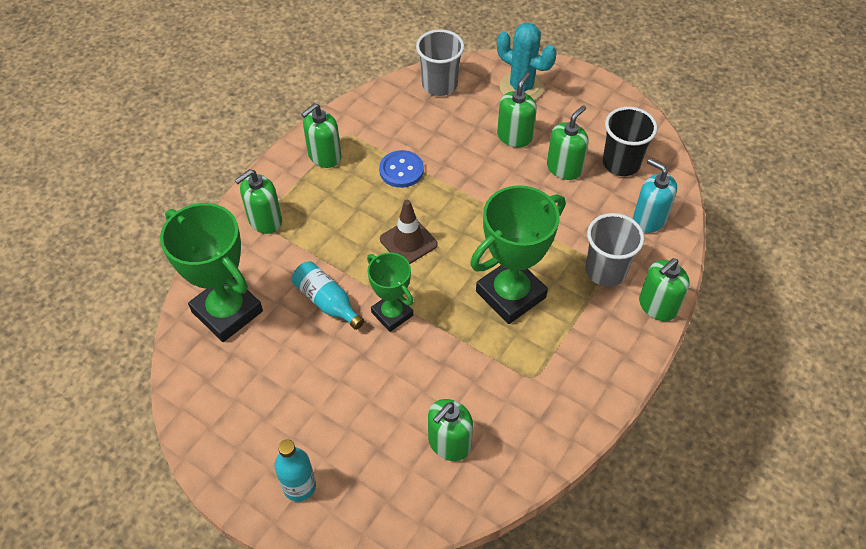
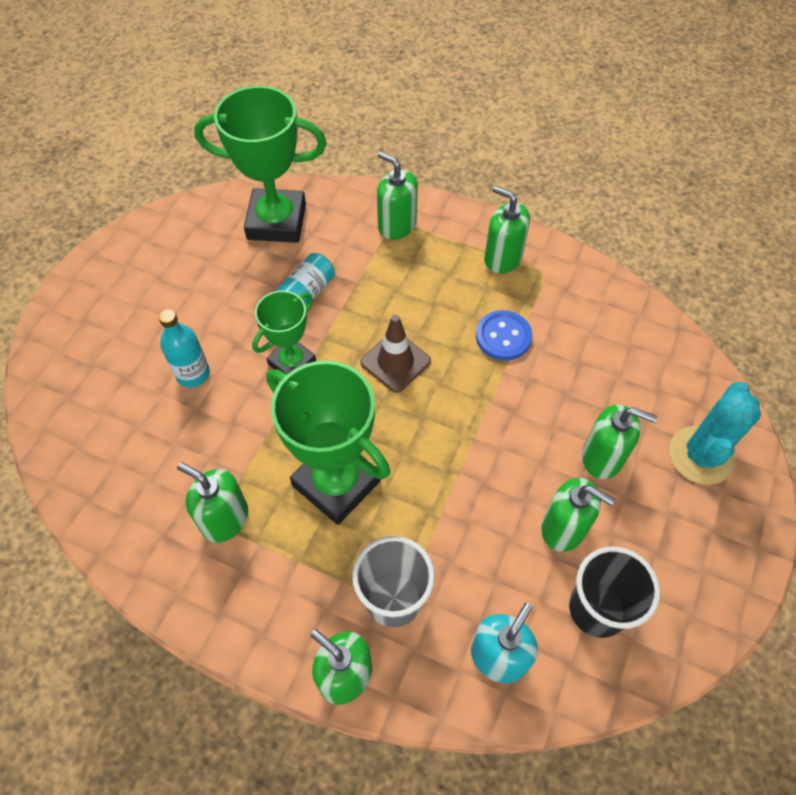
camera: 80 degrees right, 5 degrees up
(227, 311) = (276, 221): green trophy -> green trophy turned 60 degrees clockwise
(299, 486) = (85, 320): turquoise bottle -> turquoise bottle (193, 374)
(439, 85) = (664, 355): grey cup -> none
(449, 443) = (132, 444): green soap dispenser -> green soap dispenser (225, 519)

